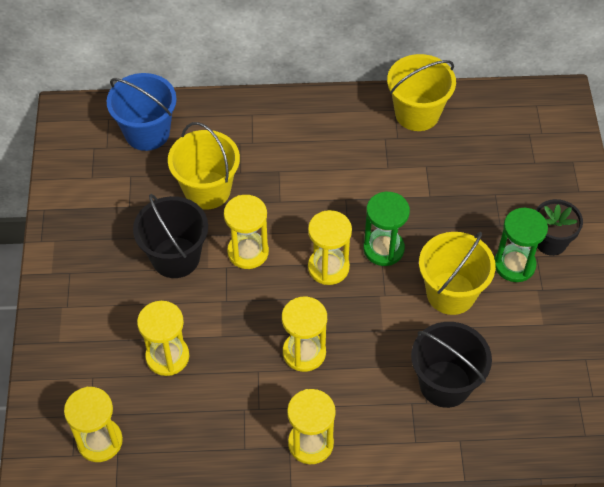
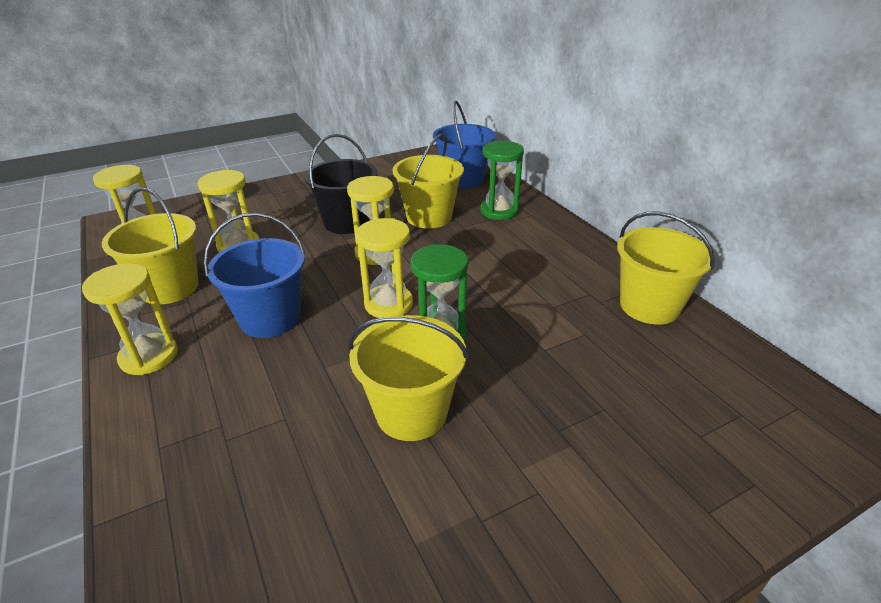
camera: 65 degrees right, 20 degrees down
(213, 422) = (169, 288): none -> yellow bucket
(304, 352) = (270, 318): yellow hourglass -> blue bucket
(445, 384) = (261, 450): black bucket -> none
(514, 265) = (503, 468): green hourglass -> green hourglass (499, 211)
(550, 242) = (578, 503): black flower pot -> none

